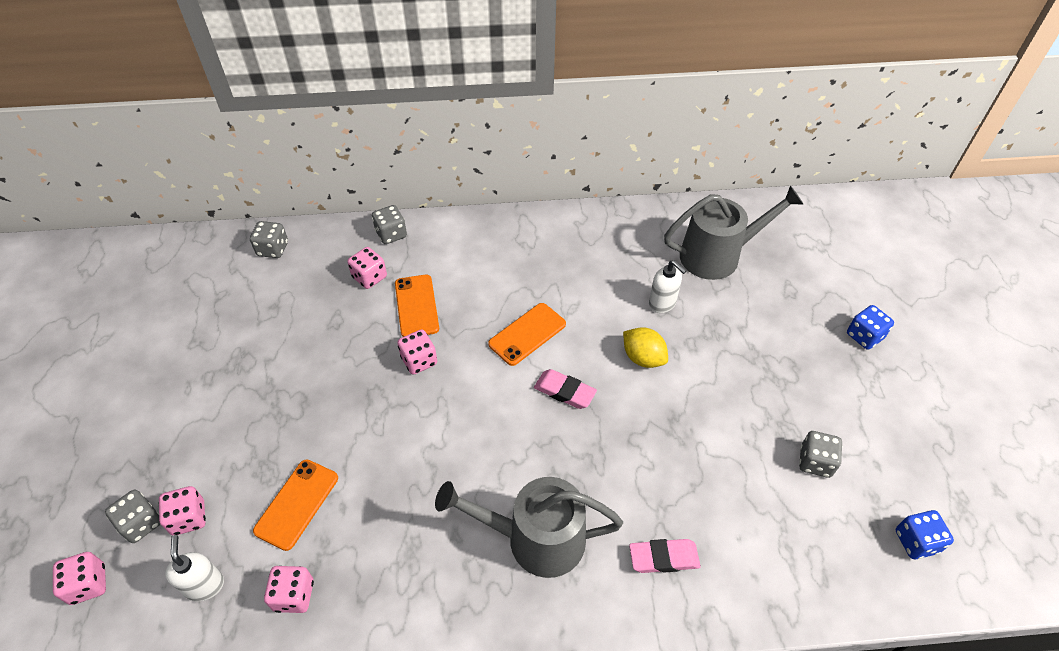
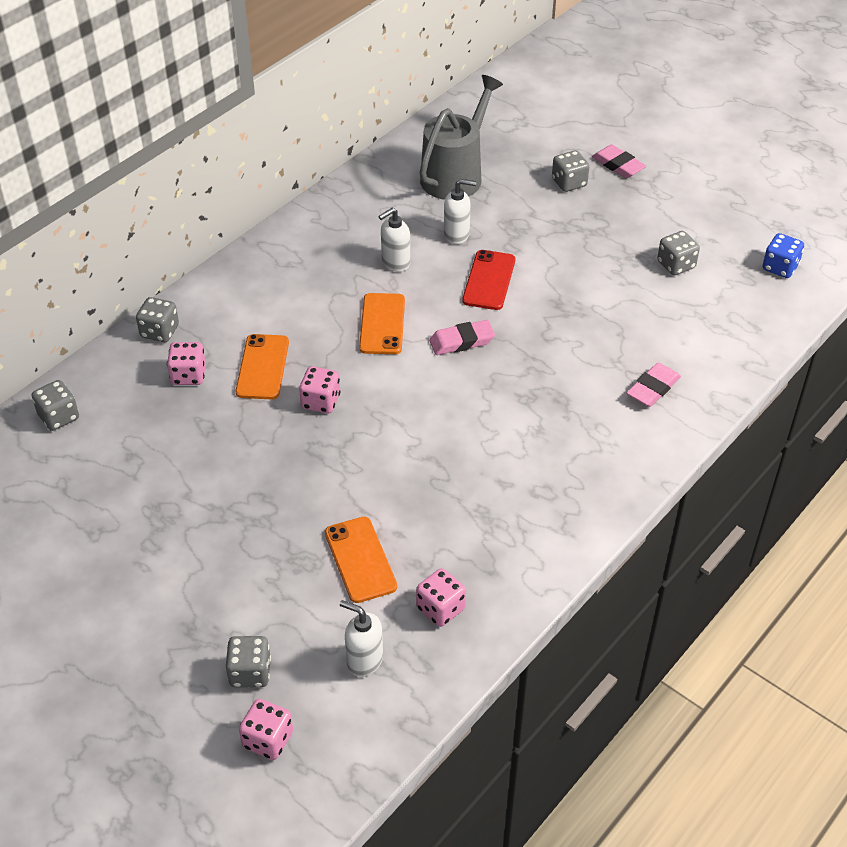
camera: 45 degrees left, 5 degrees down
(189, 518) = (285, 637): pink dice -> none
(416, 306) = (263, 367): orange phone -> orange phone turned 60 degrees clockwise
(536, 539) = (561, 442): grey watering can -> none
(592, 293) = (395, 263): none -> white soap dispenser
(643, 358) = (489, 280): yellow lemon -> red phone
(802, 322) = (569, 183): none -> grey dice
(864, 336) = (618, 165): blue dice -> pink eraser

